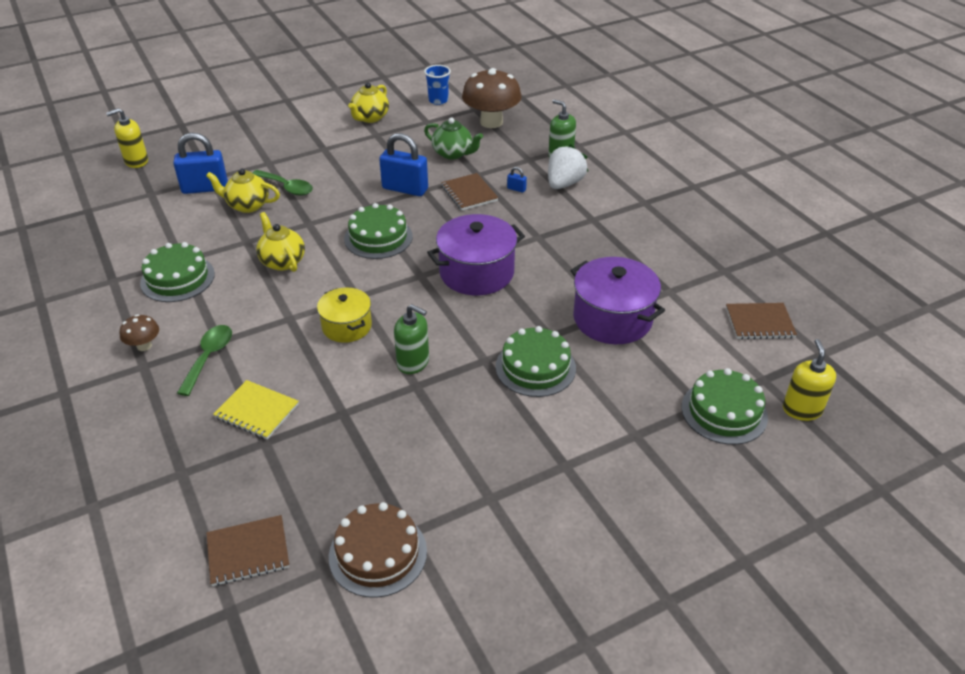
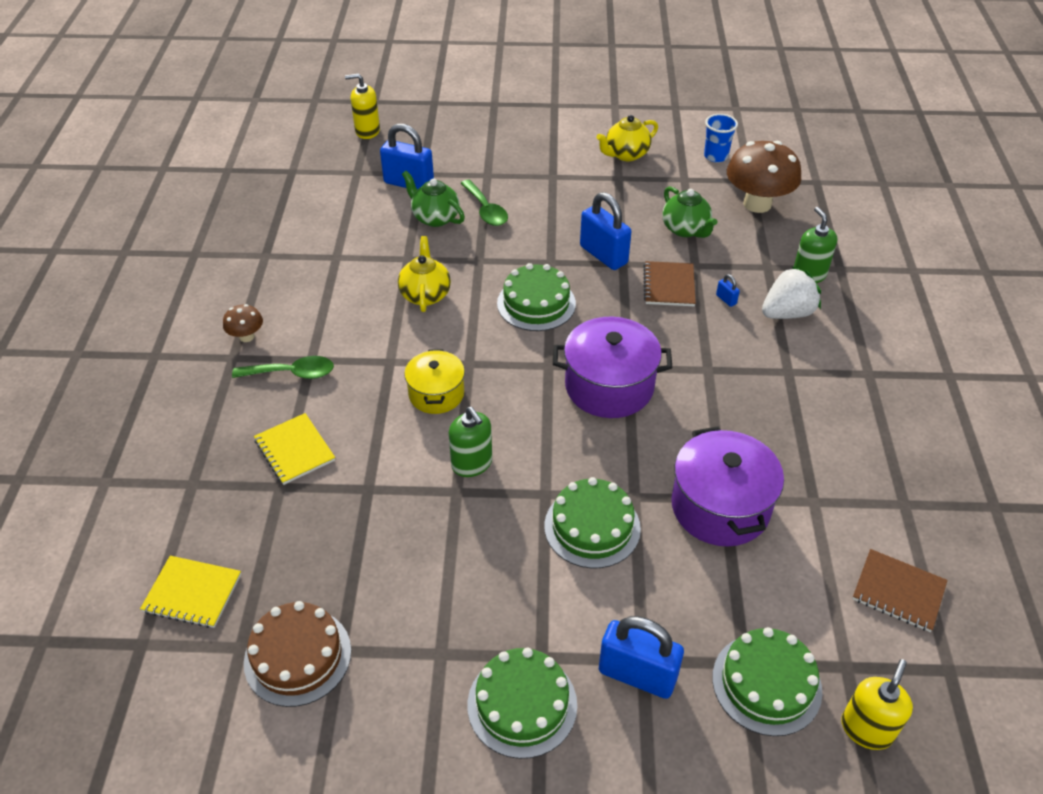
camera: 30 degrees right, 5 degrees up
(177, 278) = (320, 275): green cake -> green cake (522, 704)
(209, 357) = (291, 373): green spoon -> green spoon turned 45 degrees clockwise
(247, 205) = (435, 218): yellow teapot -> green teapot
(248, 552) = (192, 593): brown notebook -> yellow notebook
(639, 445) = (637, 675): none -> blue padlock

